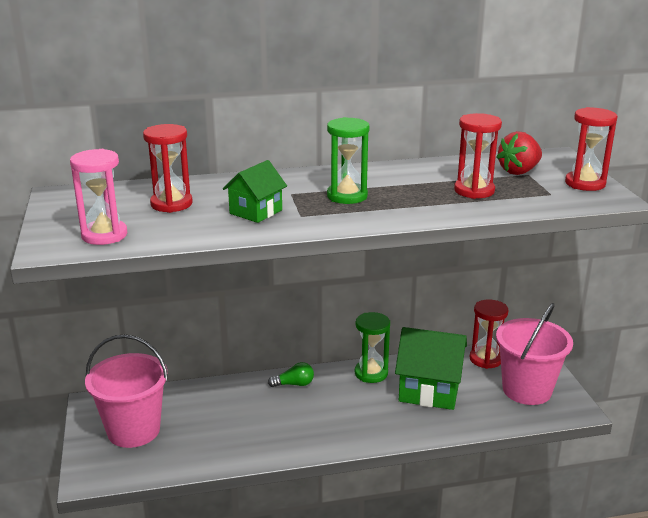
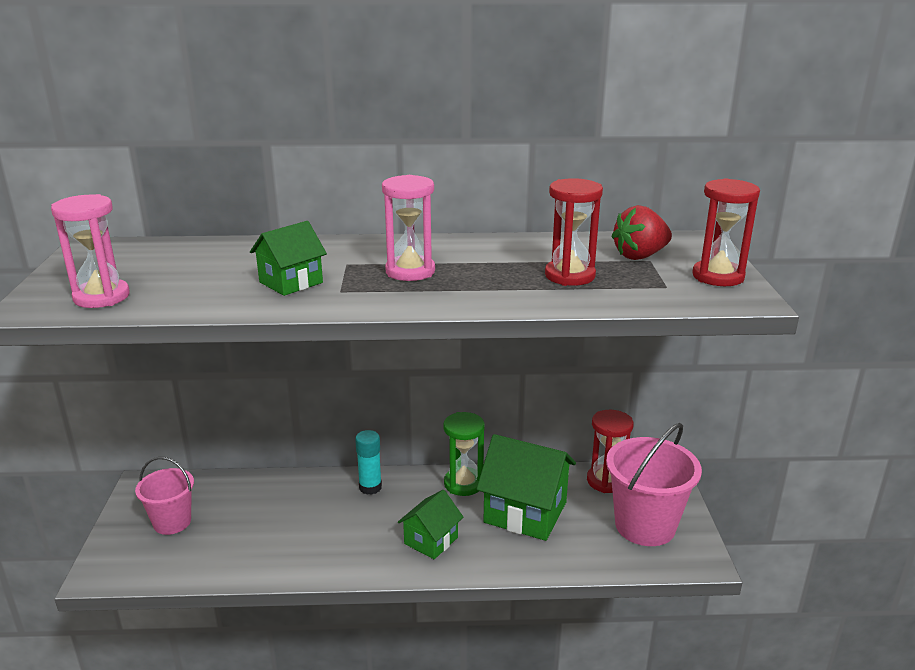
camera: 10 degrees right, 0 degrees up
(133, 430) = (172, 522): pink bucket -> pink bucket, size x0.61
(171, 204) = (202, 266): red hourglass -> none
(294, 384) = (370, 487): green light bulb -> turquoise glue stick
(347, 196) = (410, 271): green hourglass -> pink hourglass
(361, 420) = (431, 541): none -> green house

